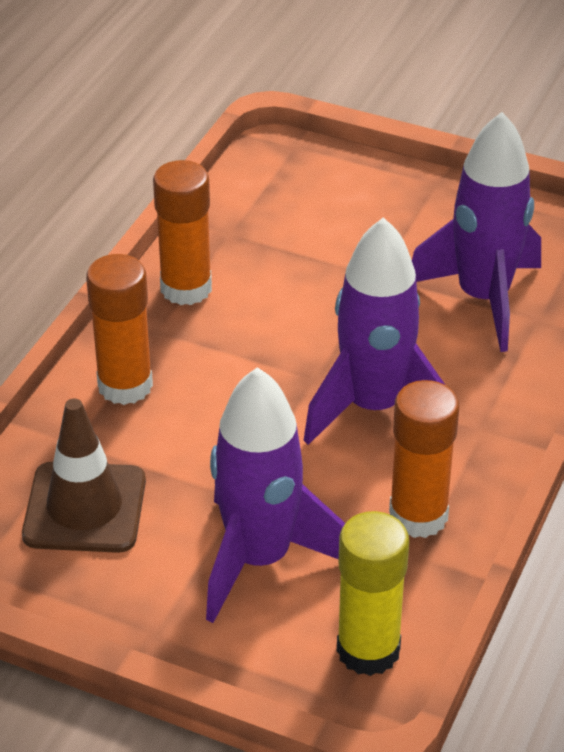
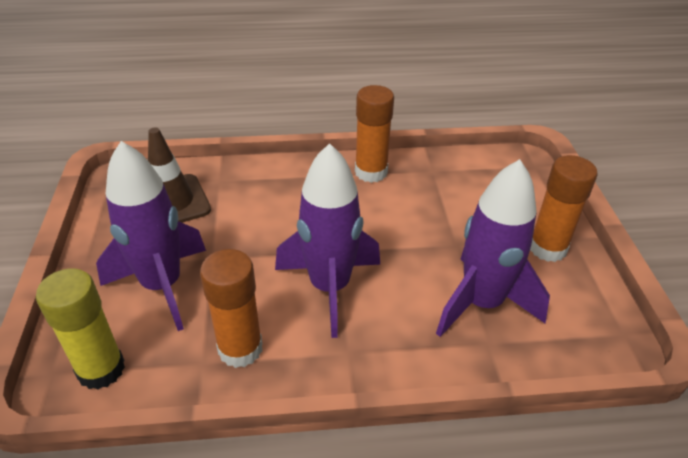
camera: 60 degrees right, 0 degrees up
(125, 385) = (275, 180): orange glue stick -> orange glue stick (547, 248)

